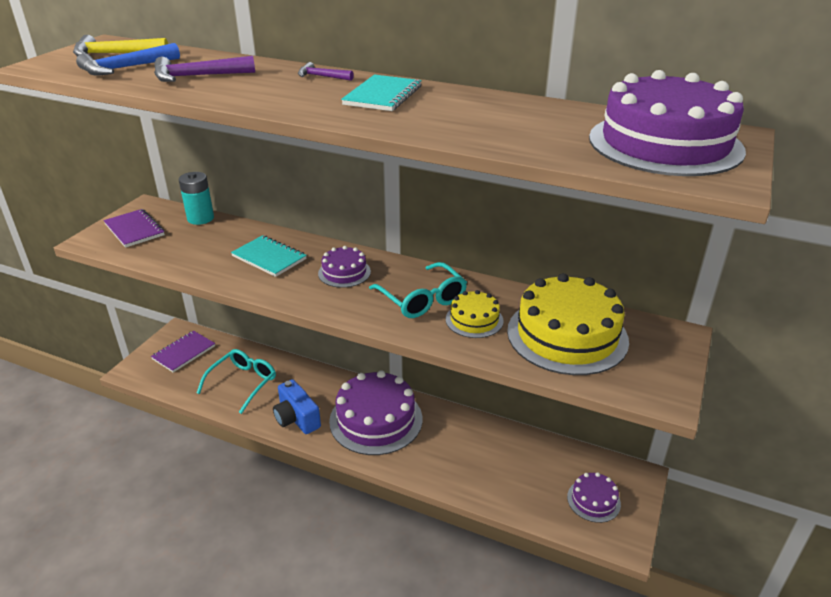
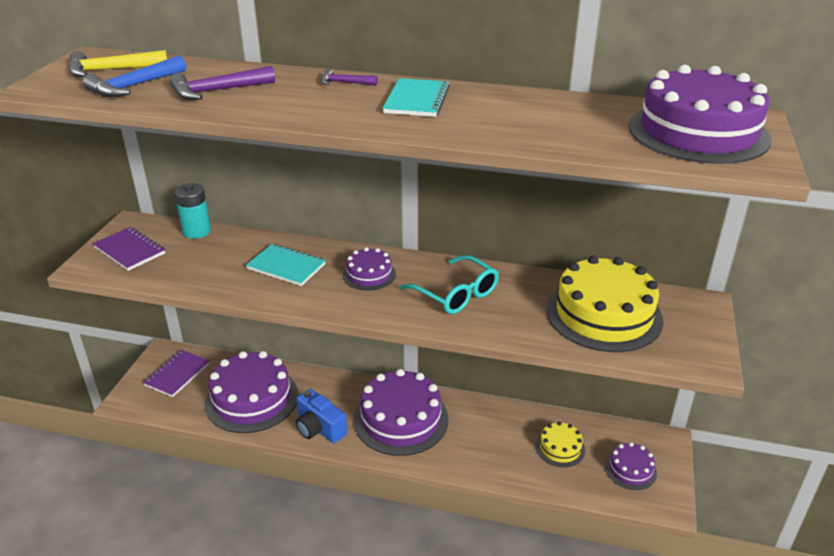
camera: 10 degrees left, 0 degrees up
(243, 383) = (252, 399): turquoise glasses -> purple cake
(474, 320) = (513, 309): yellow cake -> yellow cake (560, 448)

